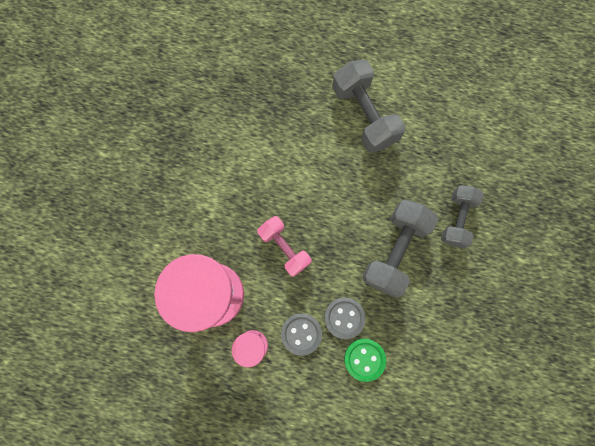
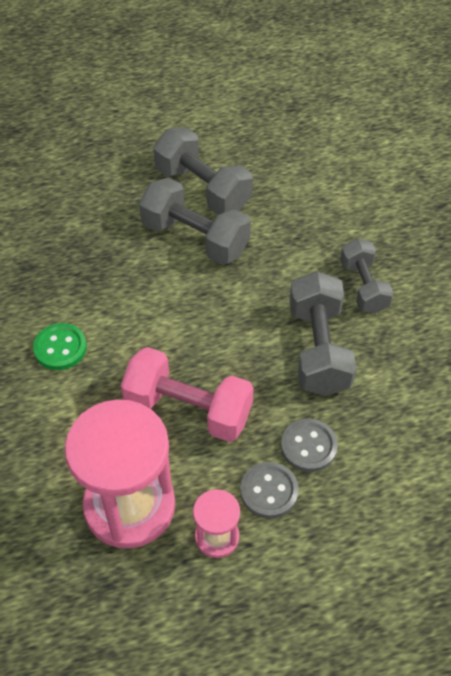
camera: 30 degrees left, 25 degrees down
(284, 248) = (188, 409): pink dumbbell -> pink dumbbell, size x1.51
(364, 359) = (362, 478): green button -> green button (60, 348)
(394, 74) = (203, 189): none -> grey dumbbell

